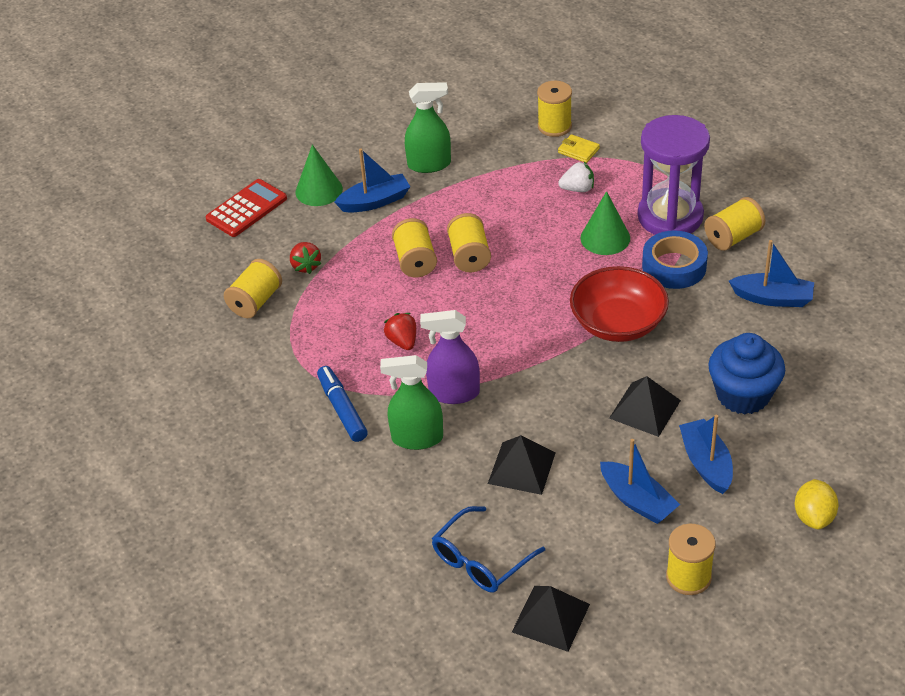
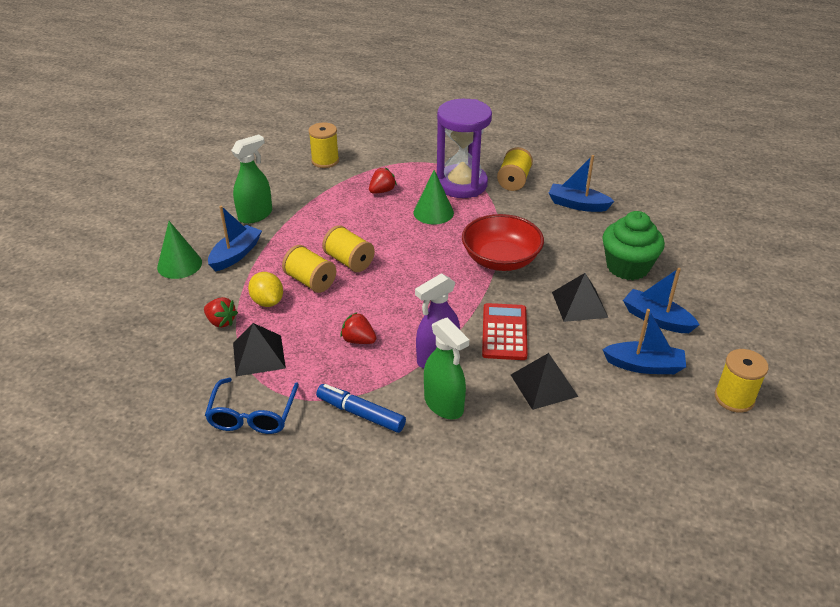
camera: 40 degrees left, 5 degrees down
(246, 209) = (125, 302): red calculator -> red calculator (504, 332)
(255, 302) = (201, 367): yellow spool -> none
(417, 438) = (444, 404): green spray bottle -> green spray bottle turned 90 degrees counterclockwise
(481, 560) = (590, 469): blue glasses -> blue glasses (252, 415)
(550, 618) = (686, 482): black pyramid -> black pyramid (258, 355)
(578, 151) = (357, 169): yellow wallet -> none
(578, 189) = (382, 191): white strawberry -> red strawberry
(674, 266) = (497, 211): blue tape -> none
(743, 395) = (627, 267): blue cupcake -> green cupcake
(773, 298) = (577, 205): blue boat -> blue boat turned 135 degrees counterclockwise
(814, 517) = (755, 319): yellow lemon -> yellow lemon (267, 301)

